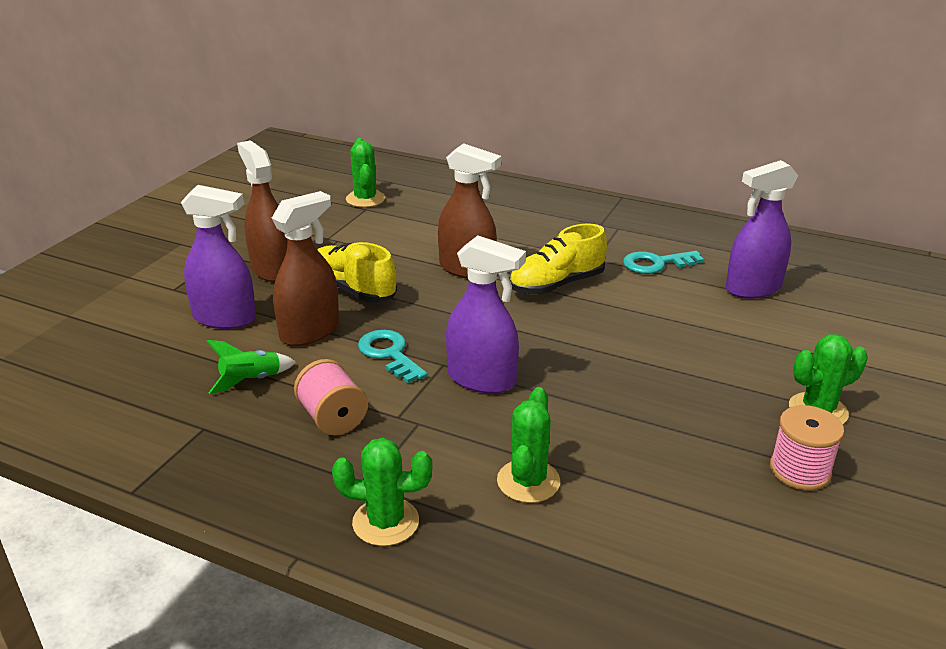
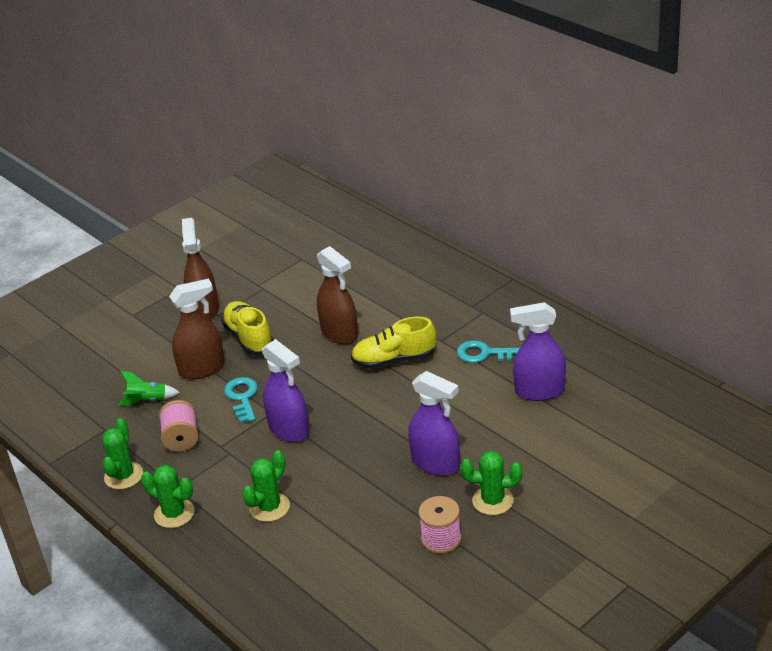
camera: 25 degrees right, 5 degrees up
(225, 318) = (154, 347): purple spray bottle -> purple spray bottle (436, 463)
(365, 199) = (307, 248): green cactus -> green cactus (123, 476)

